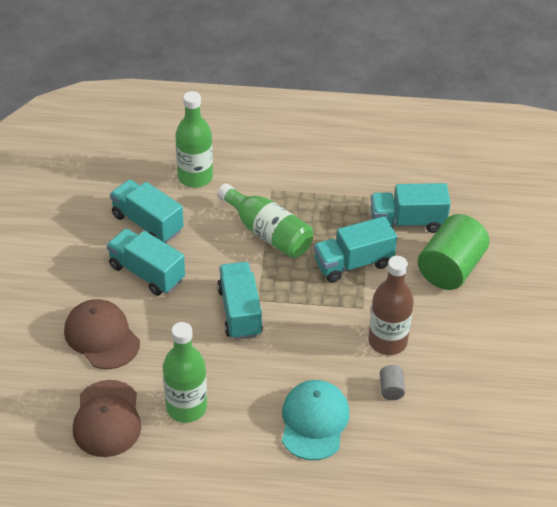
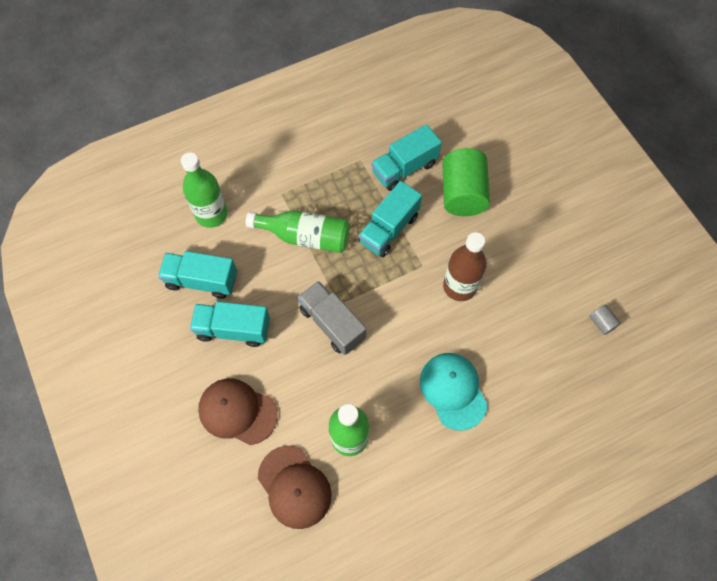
camera: 30 degrees left, 20 degrees up
(240, 312) = (332, 324): turquoise truck -> grey truck
(391, 389) = (489, 327): grey cylinder -> grey cylinder (601, 323)

